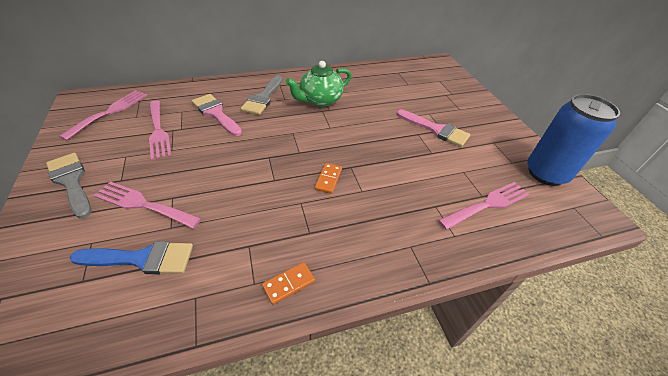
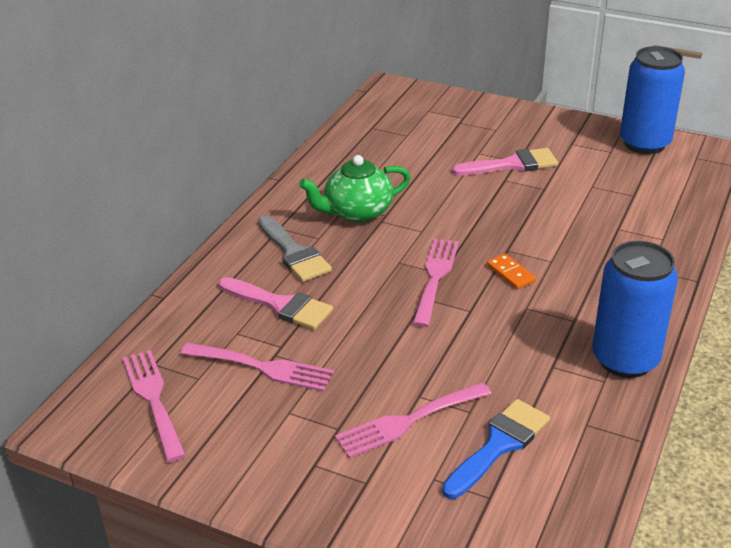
camera: 45 degrees left, 10 degrees down
(71, 181) = (293, 472): grey brush -> none
(215, 113) = (281, 305): pink brush -> pink brush turned 150 degrees counterclockwise
(289, 284) = (625, 359): orange domino -> blue can
(320, 100) = (357, 212): green teapot -> green teapot turned 60 degrees clockwise
(488, 204) = (647, 199): pink fork -> pink fork (435, 277)

